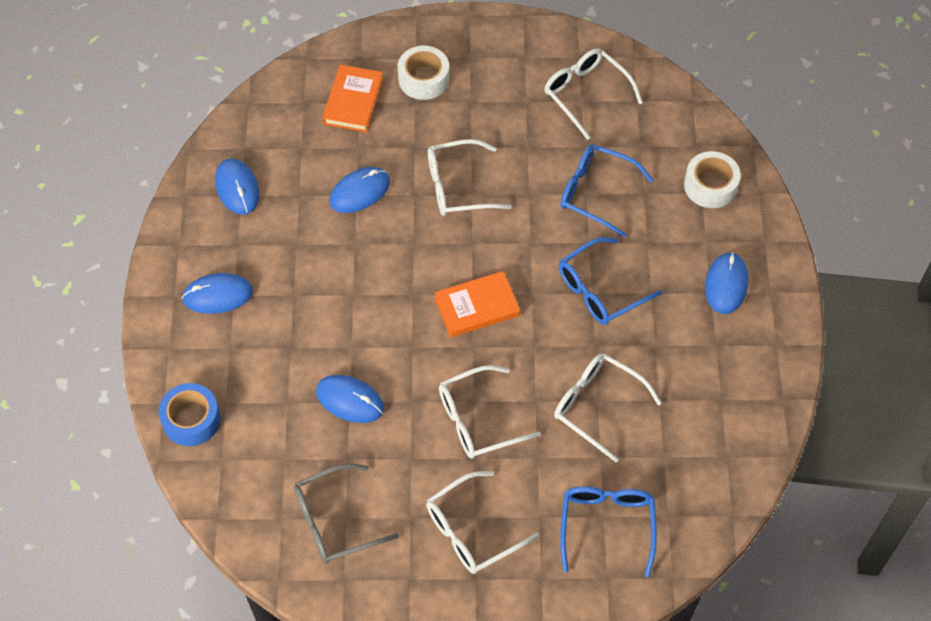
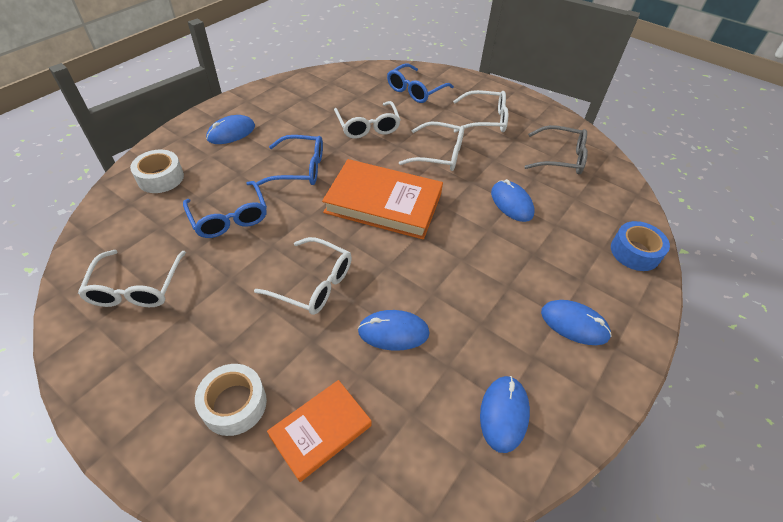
camera: 145 degrees left, 10 degrees down
(477, 307) = (383, 203): orange book -> orange book, size x1.72

